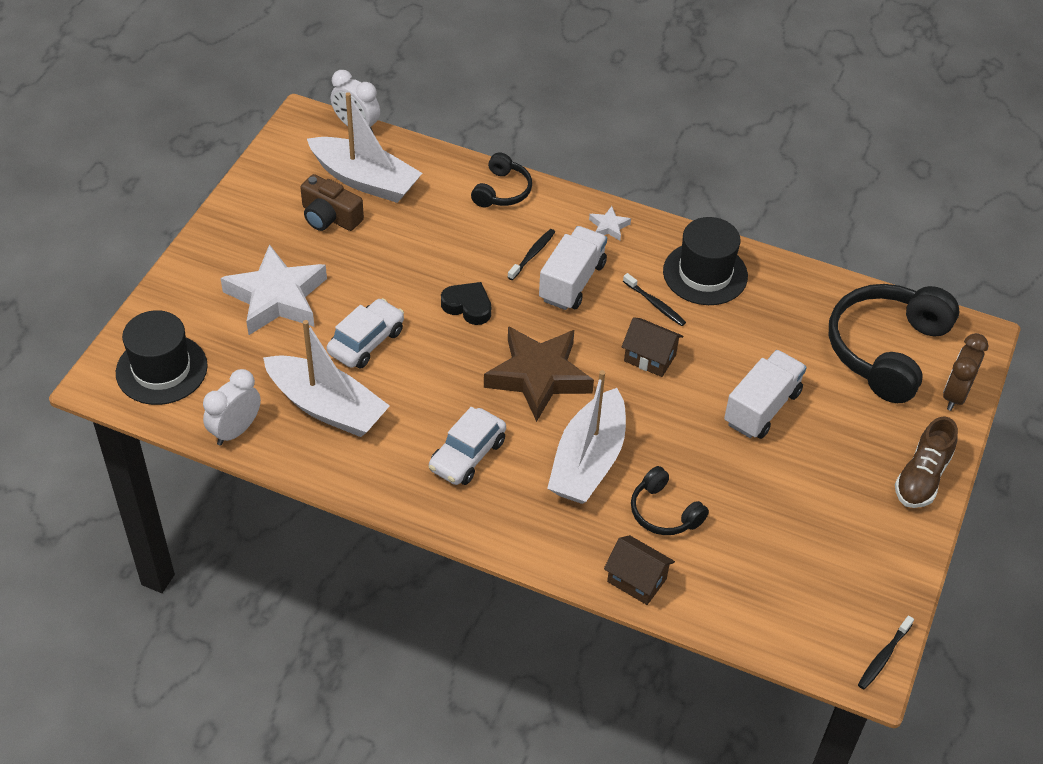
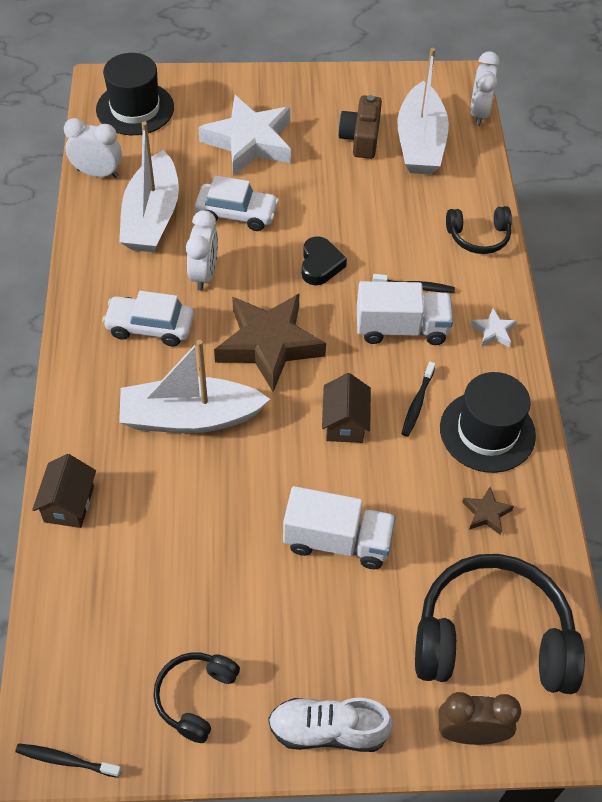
camera: 65 degrees right, 5 degrees up
(427, 393) = (204, 274): none -> white clock
(664, 512) = (159, 499): black headphones -> black headphones (195, 697)
(779, 307) = (486, 513): none -> brown star
(922, 477) = (328, 730): brown shoe -> white shoe

